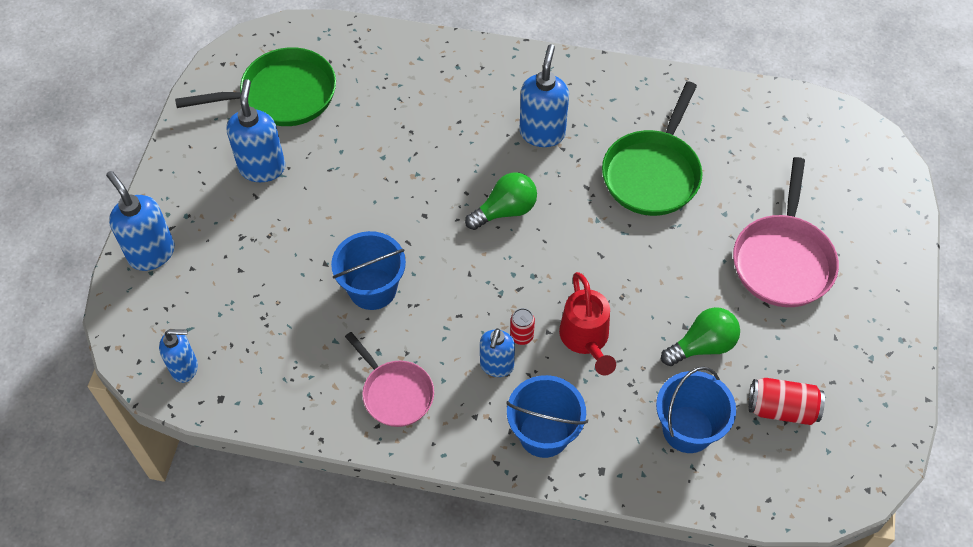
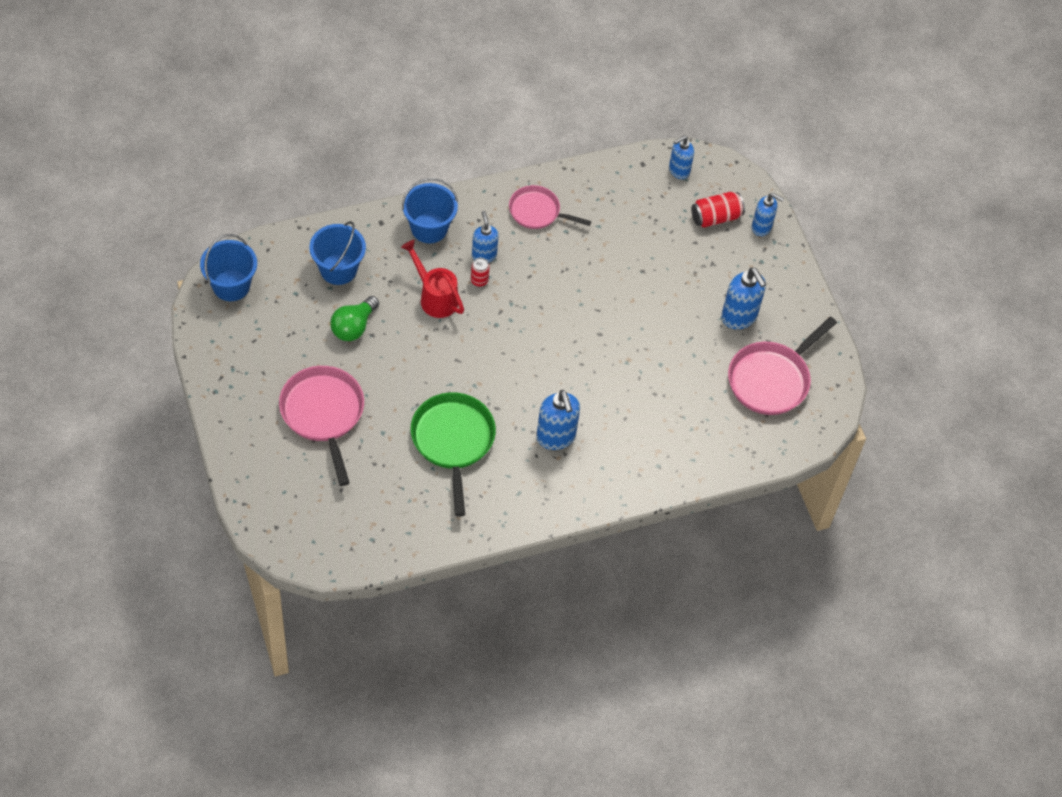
camera: 145 degrees right, 0 degrees up
(151, 253) = (761, 227): blue soap dispenser -> blue soap dispenser, size x0.66
(282, 95) = (771, 379): green pan -> pink pan
(372, 289) = (598, 268): blue bucket -> blue bucket (231, 285)
(505, 210) = (545, 362): green light bulb -> none
(782, 409) = (281, 308): red can -> red can (716, 217)

